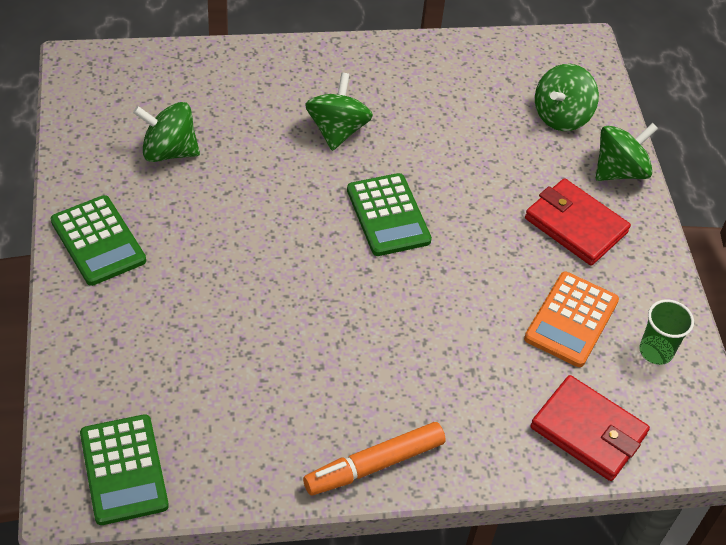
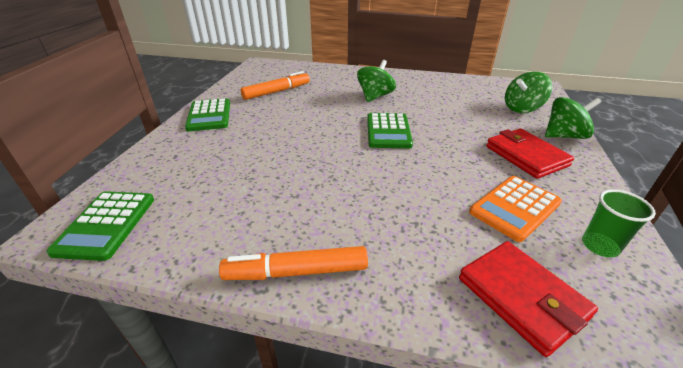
camera: 25 degrees right, 15 degrees down
(169, 151) = (277, 92): green spinning top -> orange marker

